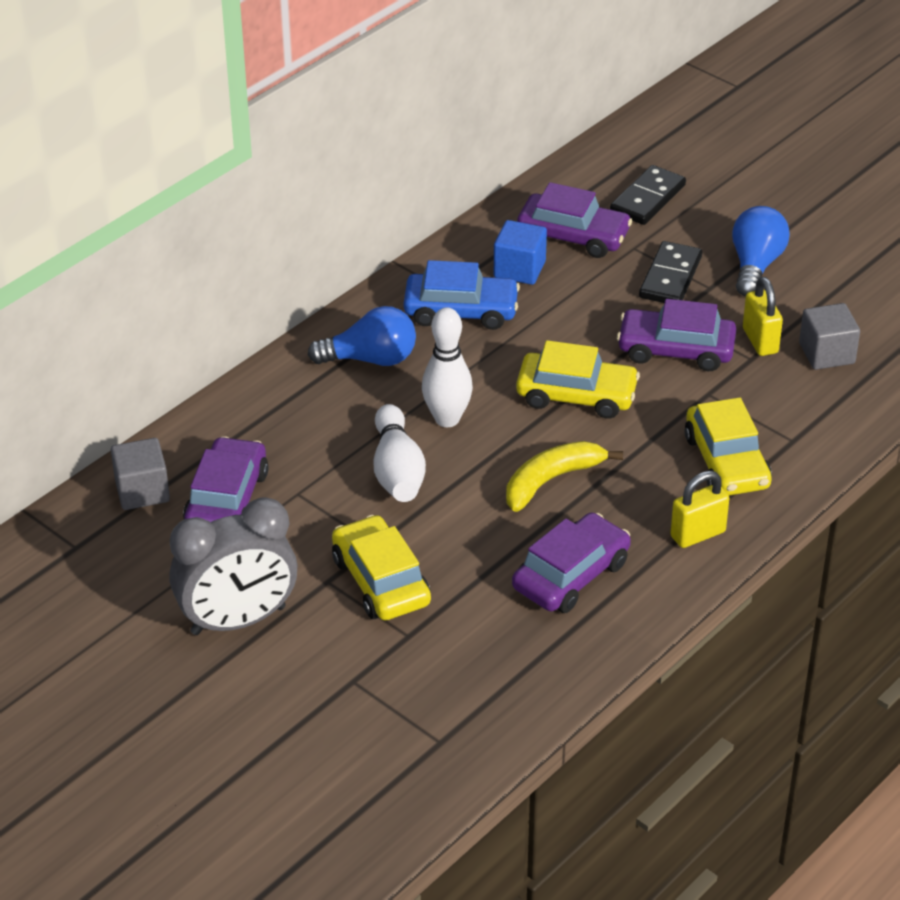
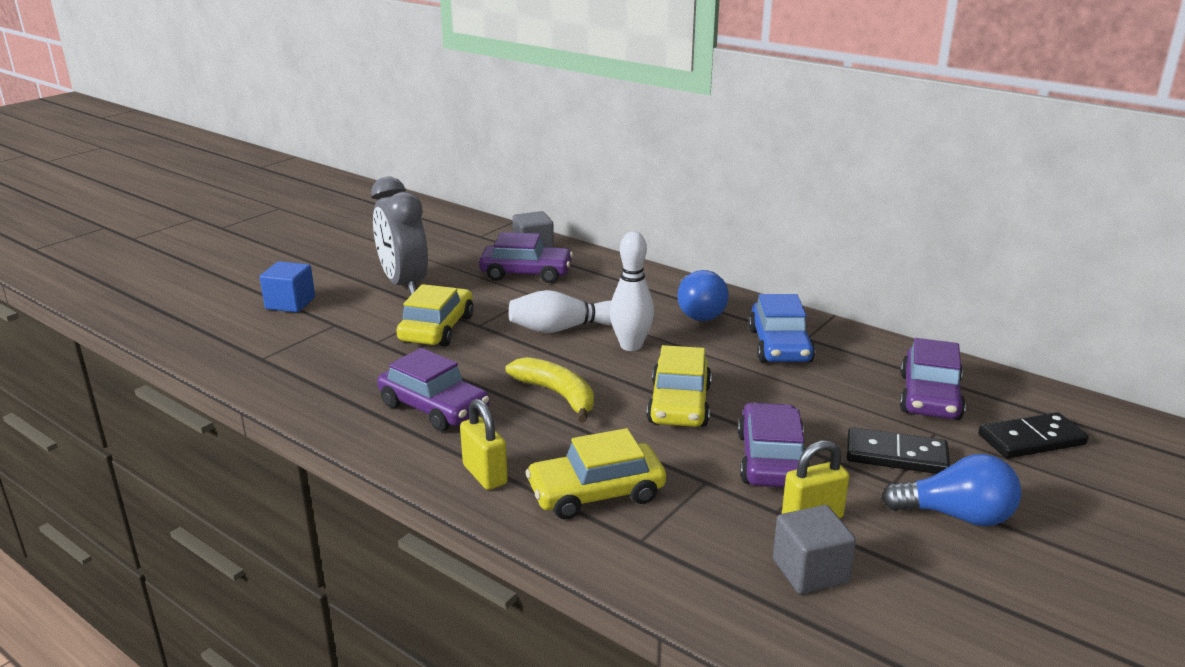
camera: 85 degrees right, 15 degrees down
(380, 581) = (437, 328): yellow car -> yellow car turned 45 degrees counterclockwise
(519, 269) = (857, 370): blue cube -> blue cube (290, 303)
(647, 198) = (1031, 439): black domino -> black domino turned 45 degrees counterclockwise

